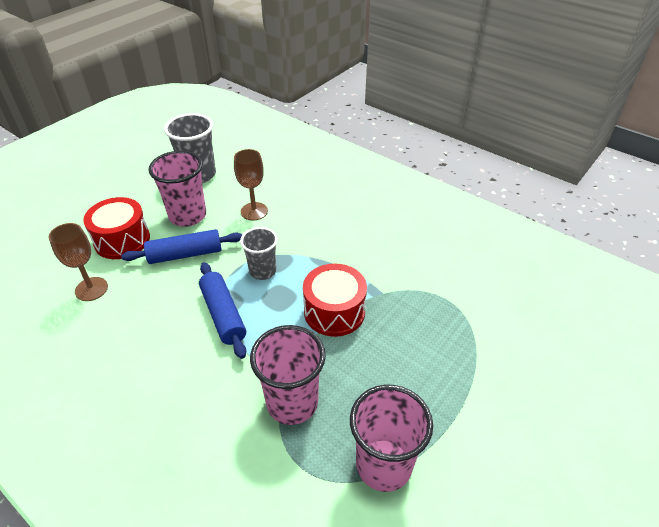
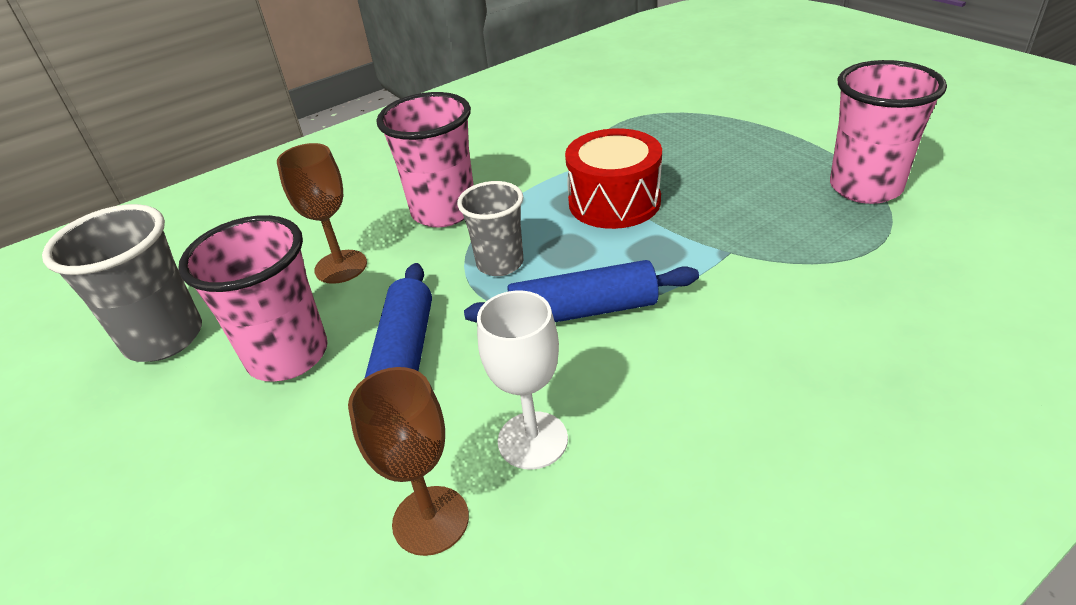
camera: 70 degrees left, 5 degrees down
(122, 240) = (293, 467): red drum -> none
(131, 312) = (532, 440): none -> white goblet
(292, 403) = (772, 249): pink cup -> pink cup (444, 211)

